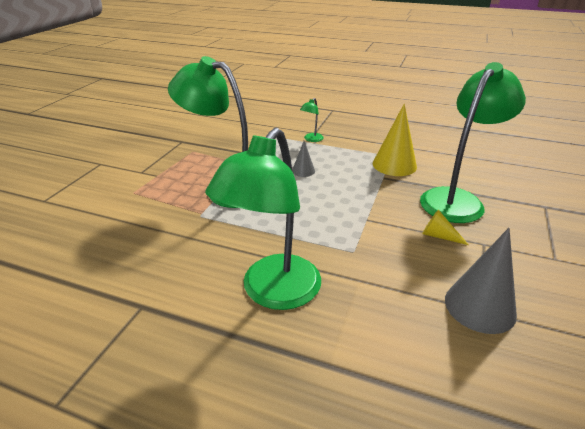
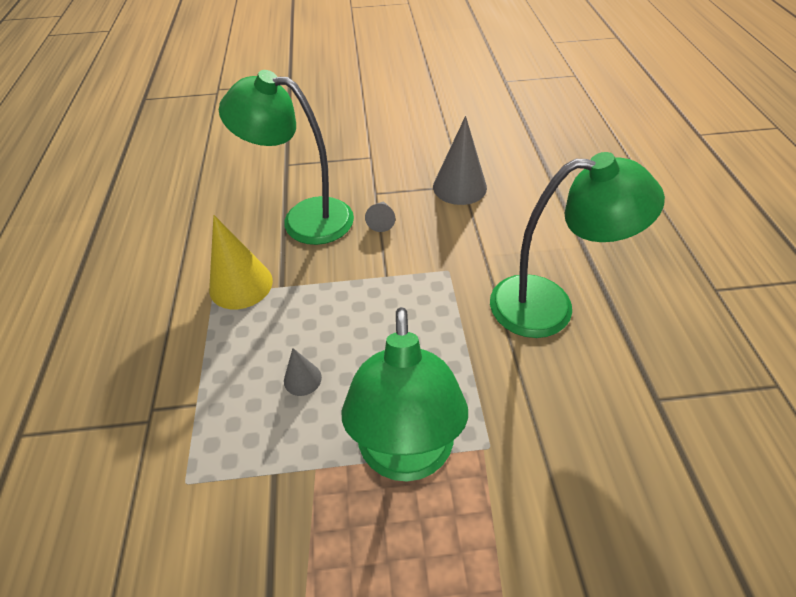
camera: 115 degrees left, 15 degrees up
(311, 139) = (181, 414): green lamp -> none
(439, 236) = (381, 220): yellow cone -> grey cone

